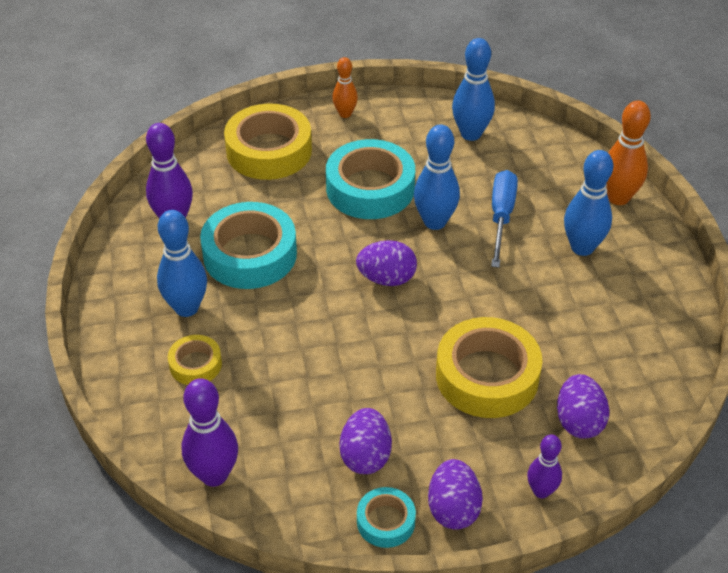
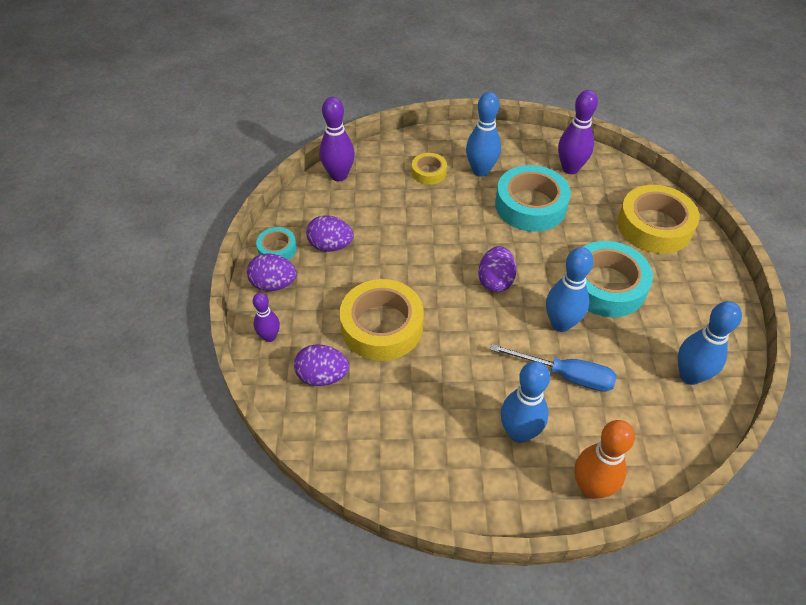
camera: 100 degrees right, 5 degrees up
(345, 114) = (711, 282): orange bowling pin -> none

